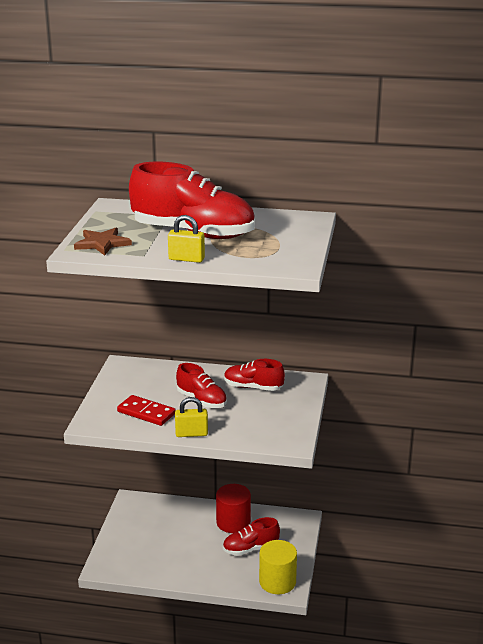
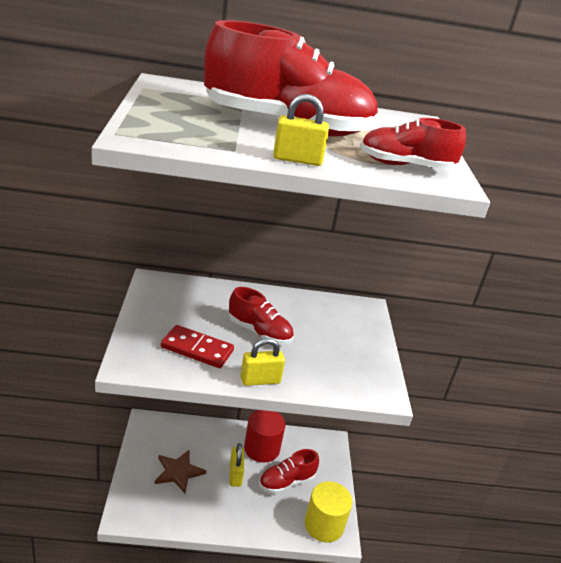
camera: 15 degrees left, 5 degrees up
(102, 243) = (169, 129): brown star -> brown star (178, 472)
(204, 542) = (235, 475): none -> yellow padlock
(253, 387) = (312, 315): red shoe -> red shoe (405, 166)

